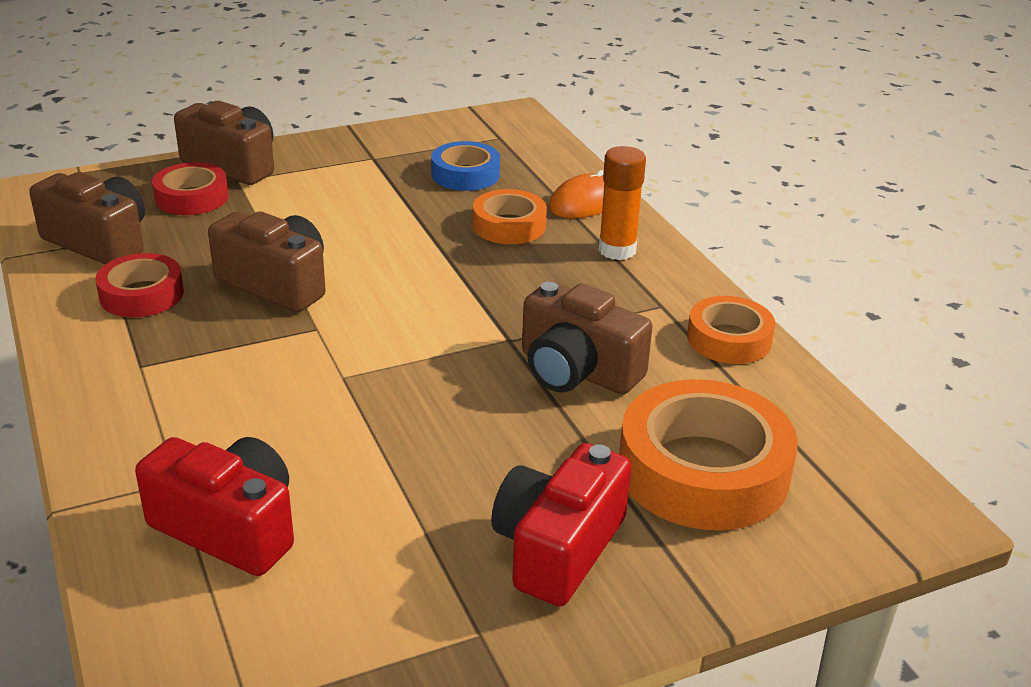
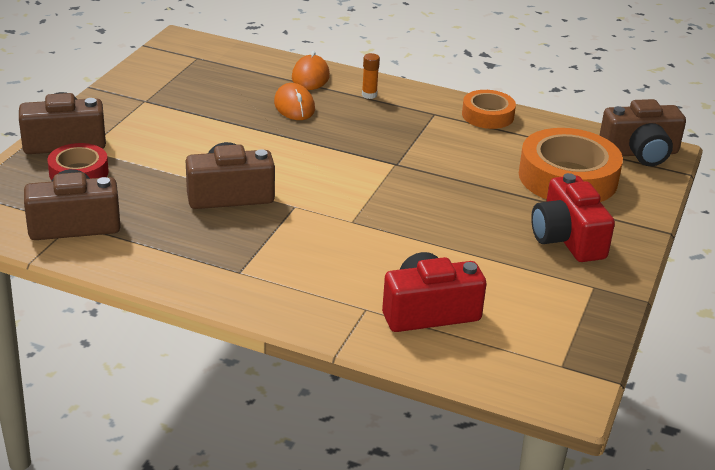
camera: 45 degrees left, 0 degrees up
(142, 294) = (164, 238): red tape -> none
(465, 174) = (219, 87): blue tape -> none
(509, 225) = (294, 106): orange tape -> orange mouse
(577, 370) = (450, 162): brown camera -> brown camera (640, 153)
(617, 250) = (369, 95): orange glue stick -> orange glue stick, size x0.60

